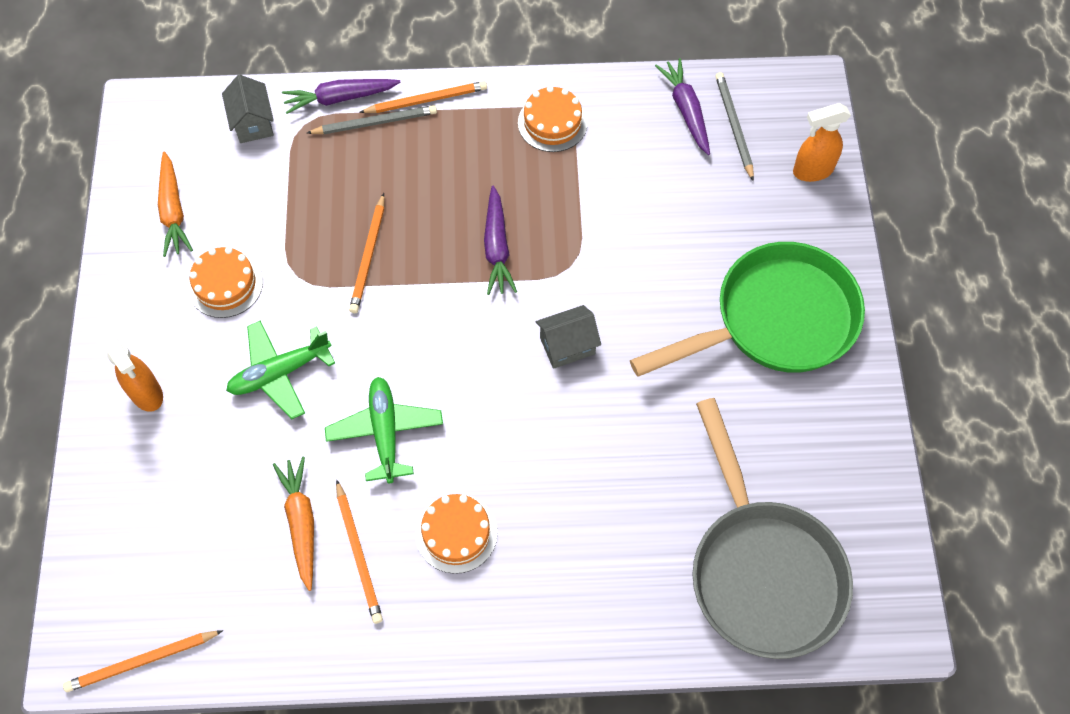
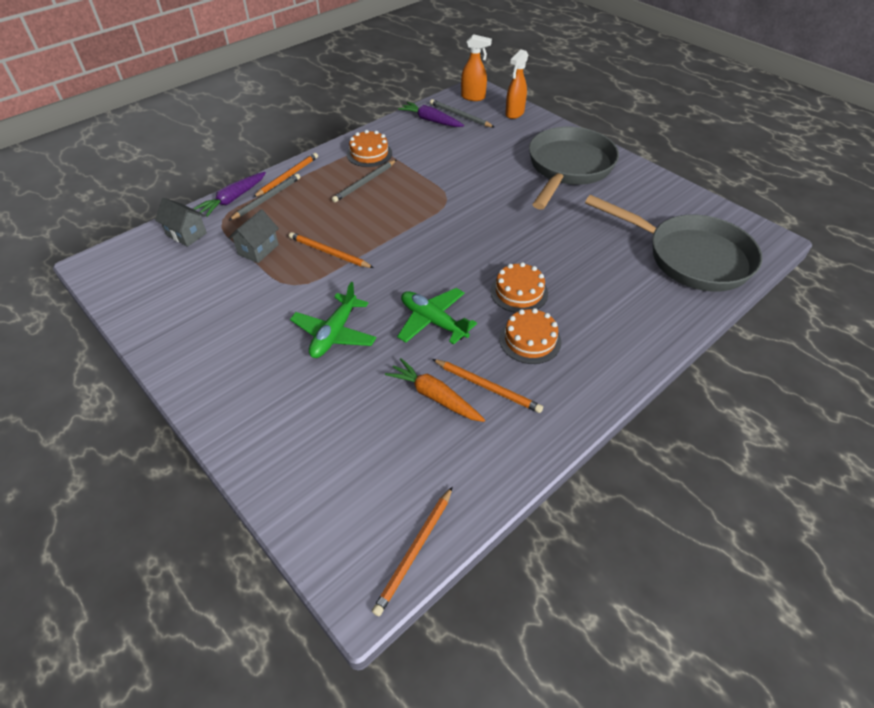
camera: 40 degrees left, 15 degrees down
(146, 394) = (251, 398): orange spray bottle -> orange spray bottle (473, 97)
(173, 211) = (172, 299): orange carrot -> none
(225, 284) = (249, 313): orange cake -> orange cake (519, 292)
(368, 256) = (329, 252): orange pencil -> orange pencil turned 150 degrees clockwise
(497, 247) = (399, 212): purple carrot -> none
(502, 171) = (364, 183): none -> grey pencil
(567, 346) = (485, 229): grey house -> grey house (258, 249)
(775, 320) = (568, 168): green pan -> grey pan

